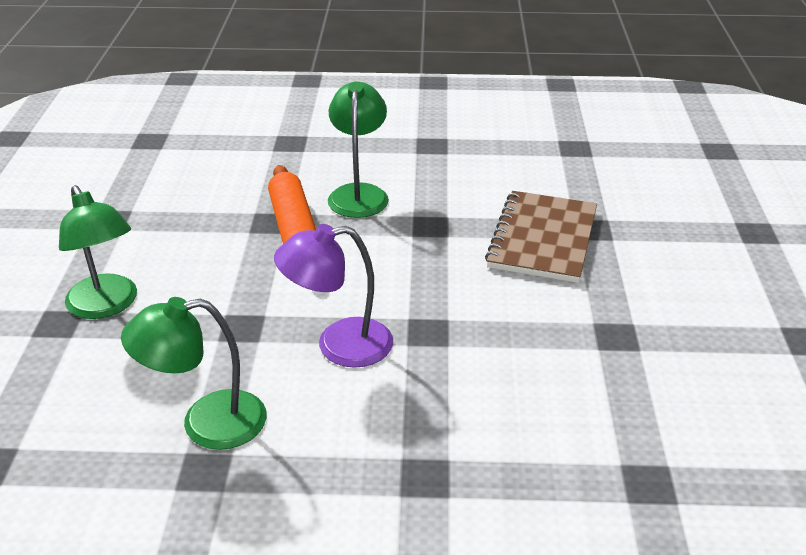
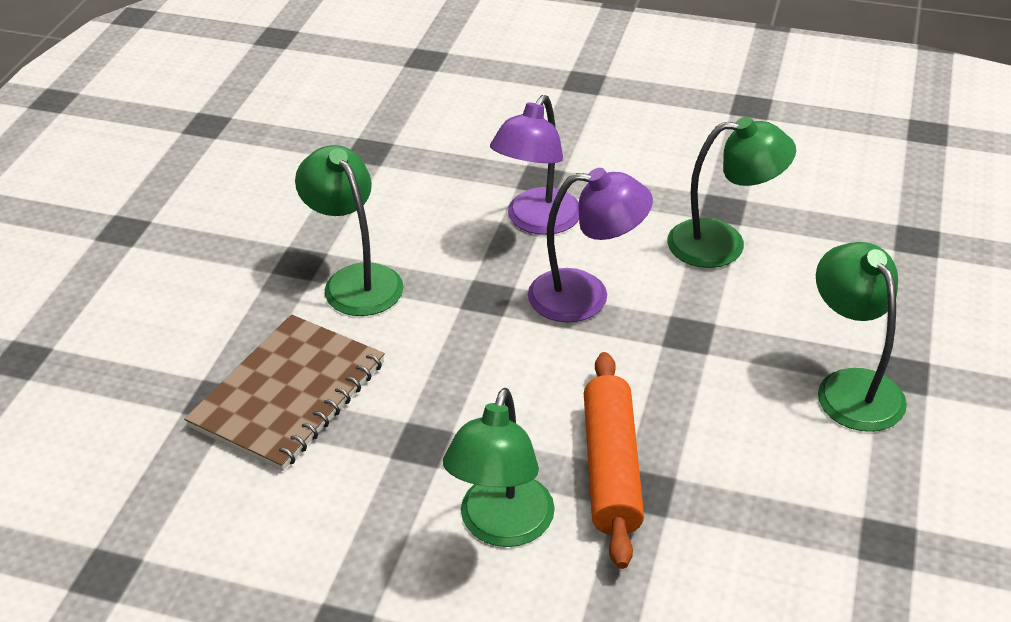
camera: 165 degrees left, 5 degrees up
(409, 416) = (537, 222): none -> purple lamp
(553, 327) = (355, 280): none -> green lamp

